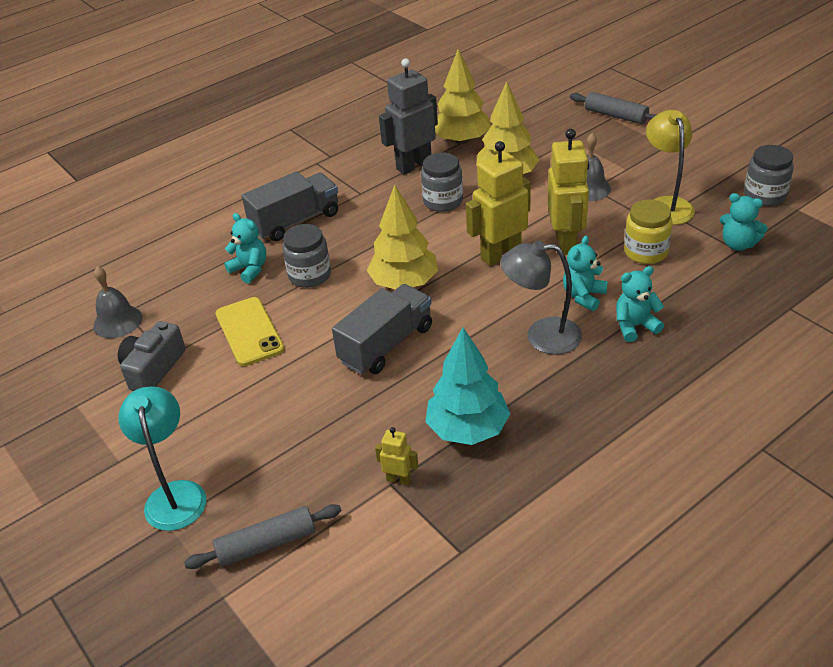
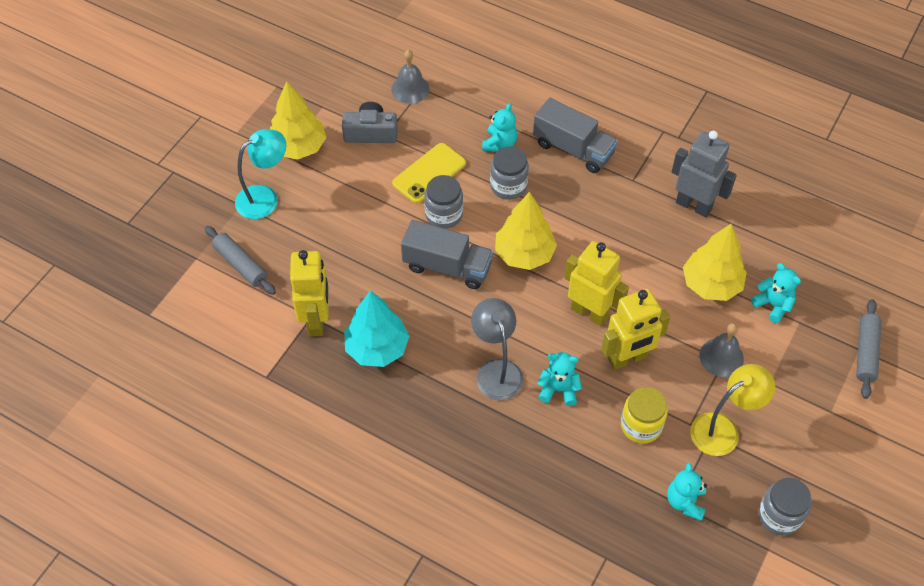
camera: 65 degrees right, 15 degrees up
(399, 479) = (317, 320): yellow robot -> yellow robot, size x2.12
(443, 201) = (648, 246): grey jar -> grey jar (444, 214)
(461, 140) = (753, 230): yellow tree -> yellow tree (298, 147)
(635, 326) = (534, 437): turquoise teddy bear -> turquoise teddy bear (773, 305)

